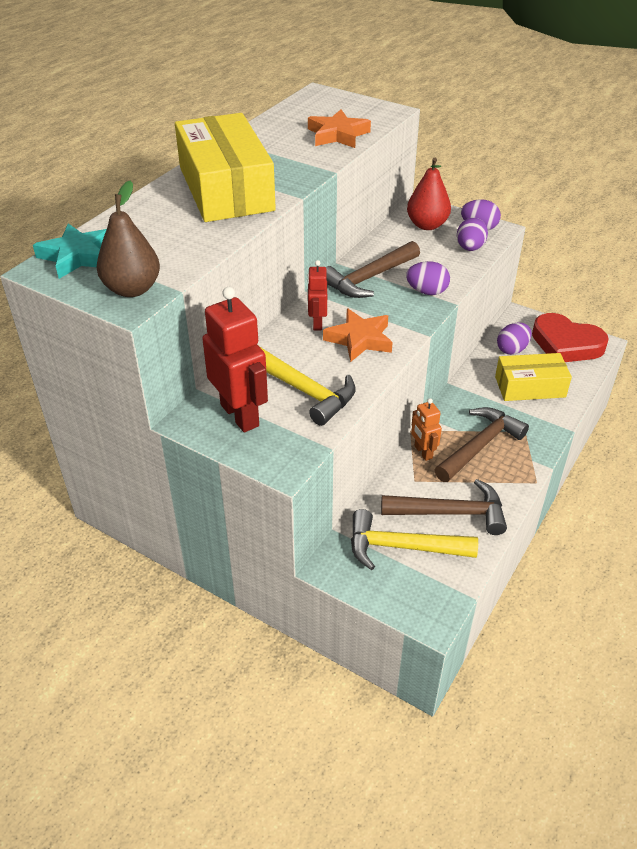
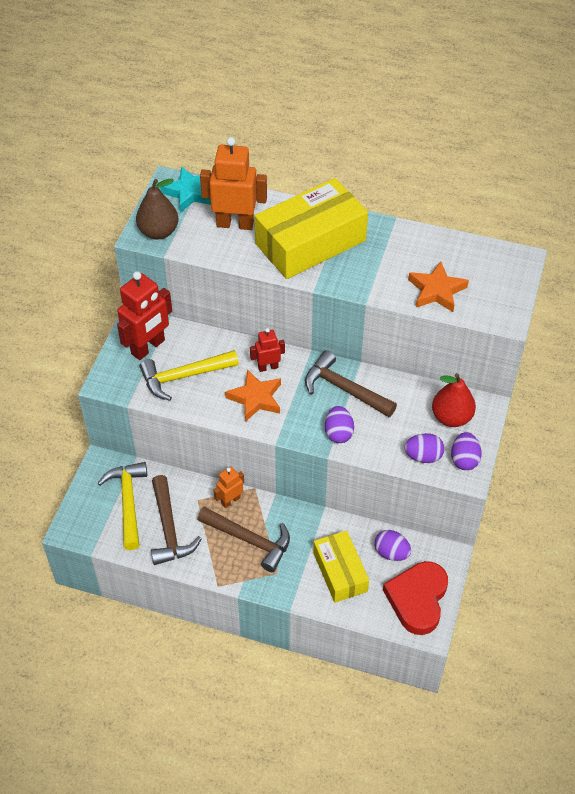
camera: 75 degrees right, 10 degrees up
(160, 231) = (235, 224): none -> orange robot
(303, 390) = (184, 376): yellow hammer -> yellow hammer turned 45 degrees clockwise

